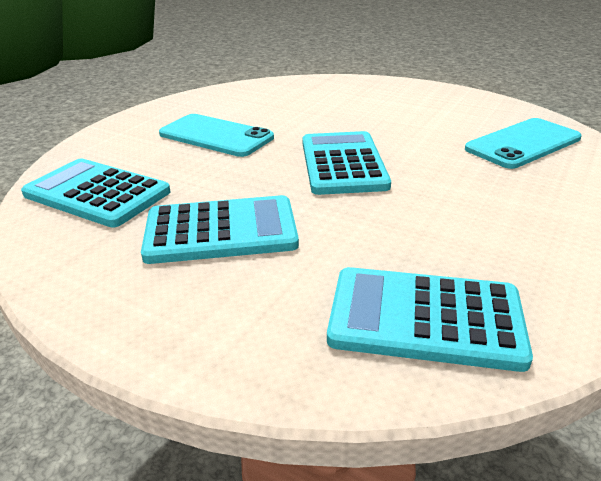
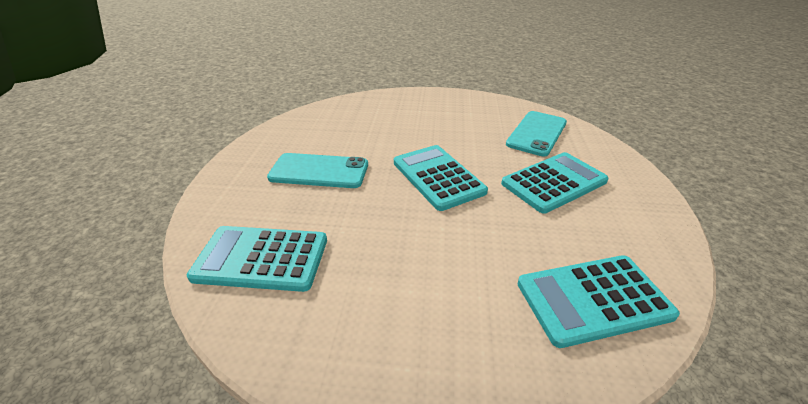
camera: 25 degrees left, 5 degrees up
(221, 231) = (399, 267): turquoise calculator -> turquoise calculator (554, 182)

